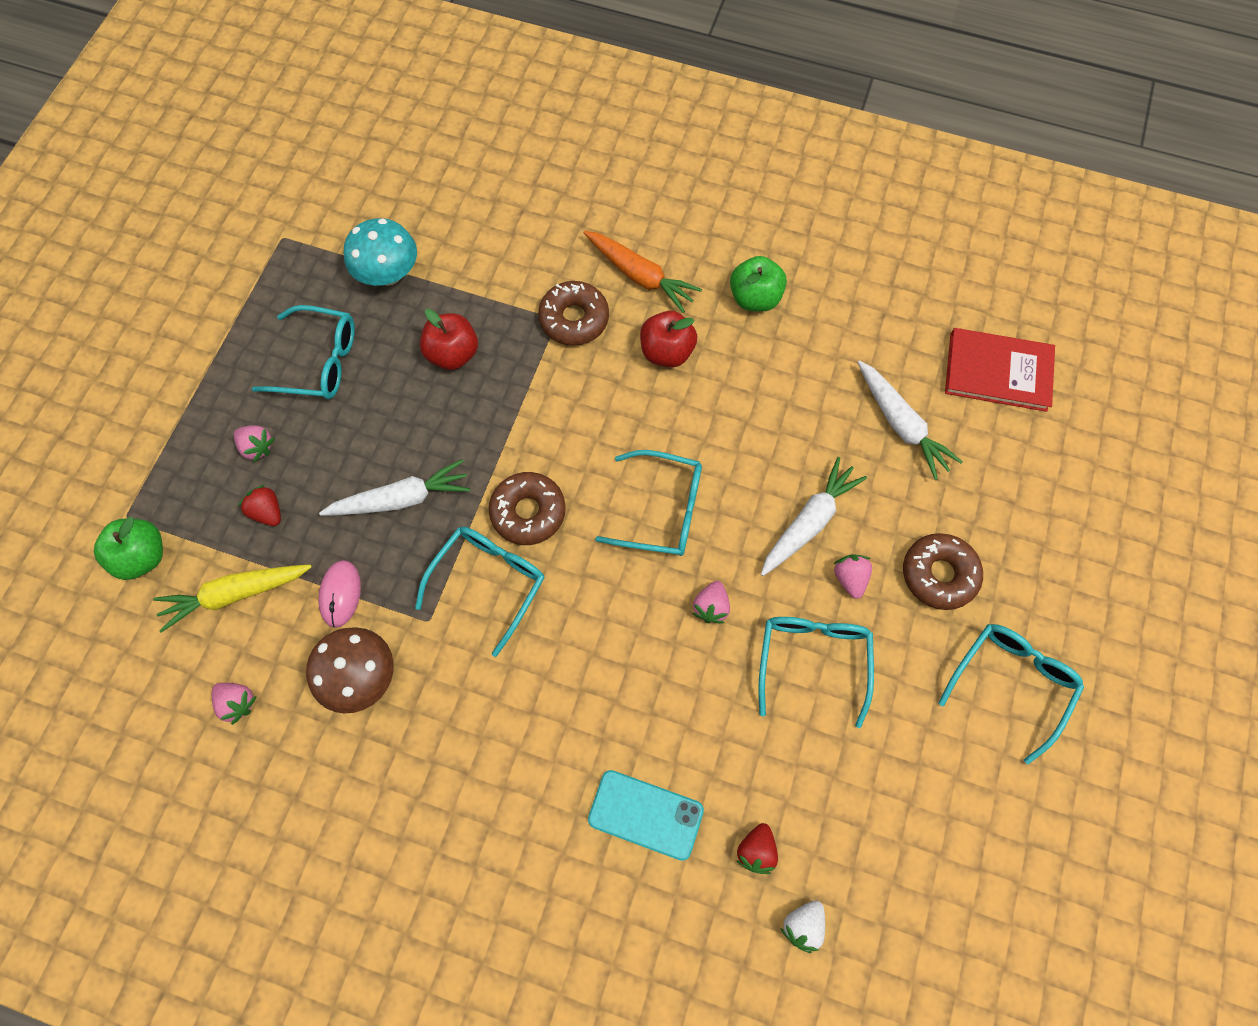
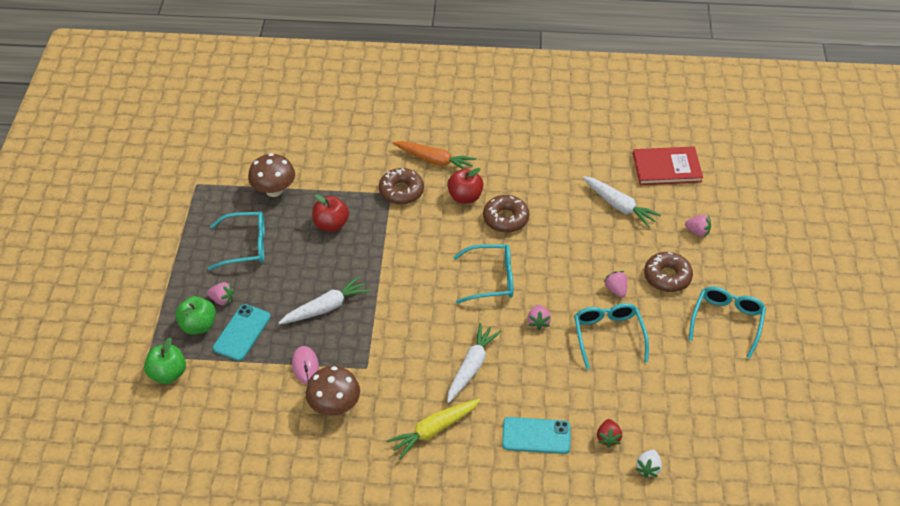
camera: 15 degrees left, 20 degrees down
(235, 594) = (237, 381): yellow carrot -> yellow carrot (434, 430)
(237, 702) = (260, 437): pink strawberry -> pink strawberry (697, 231)
(268, 512) = (242, 332): red strawberry -> turquoise phone
(388, 274) = (274, 190): turquoise mushroom -> brown mushroom
(489, 581) = (397, 338): turquoise glasses -> none
(528, 512) = (409, 297): brown donut -> brown donut (505, 218)
(755, 298) = (509, 158): green apple -> green apple (198, 326)
(809, 521) = (582, 266): white carrot -> white carrot (471, 367)

